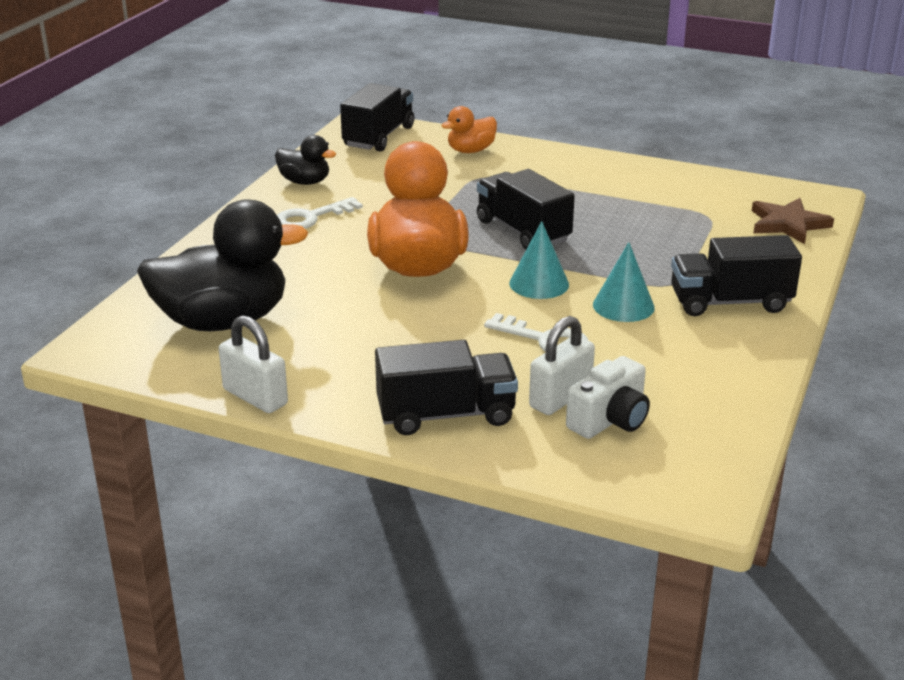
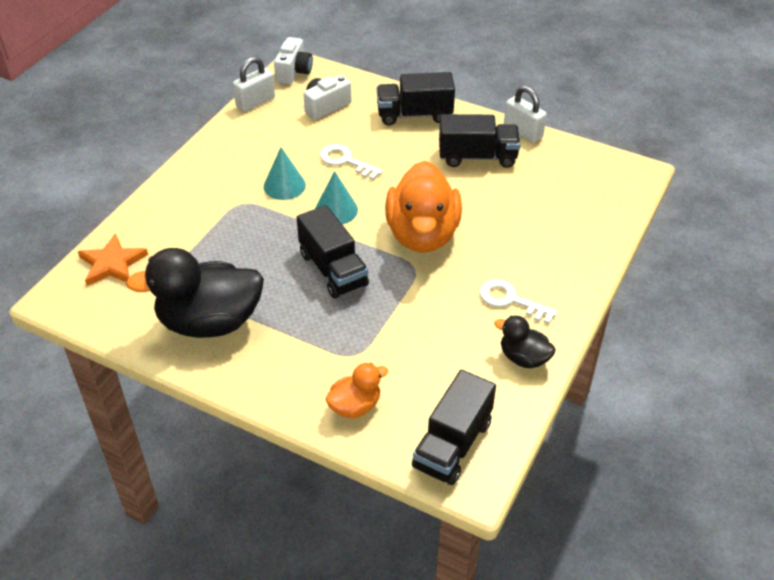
camera: 175 degrees left, 15 degrees up
(223, 321) = (556, 189): black duck -> black duck (209, 322)
(311, 218) = (510, 300): white key -> white key turned 120 degrees counterclockwise
(560, 398) = (348, 121): white padlock -> white padlock (255, 102)
(701, 484) = (294, 72): none -> white camera
(730, 302) = (210, 184): black truck -> black truck (477, 157)
(788, 224) = (112, 263): brown star -> orange star

